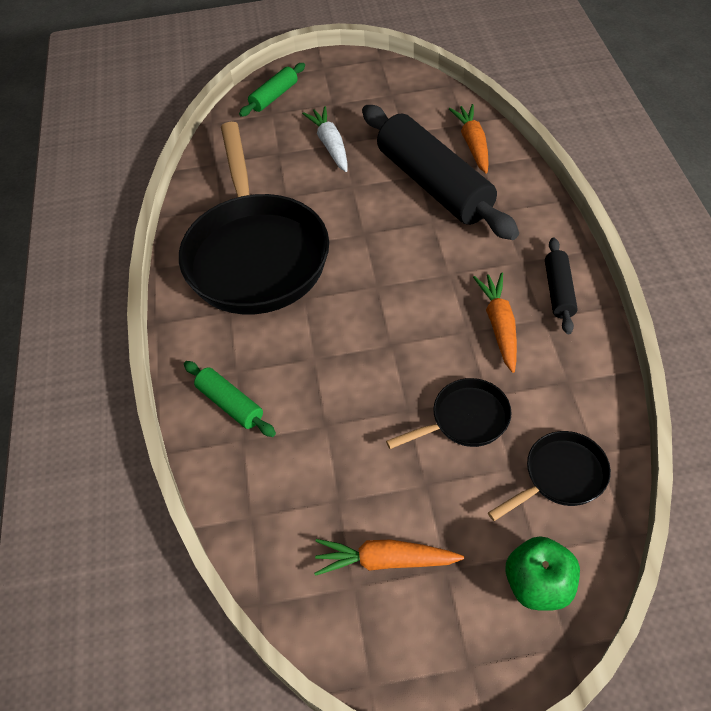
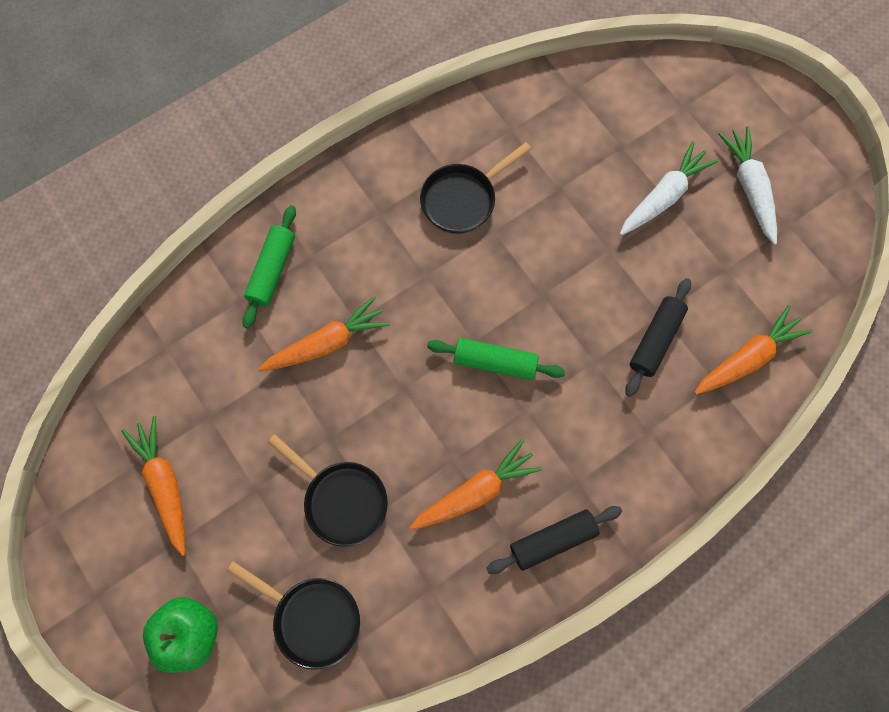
camera: 60 degrees right, 20 degrees up
(255, 254) = (462, 199): black pan -> black pan, size x0.44
(274, 96) = (714, 95): green rolling pin -> green rolling pin (495, 362)
(321, 385) = (327, 343): none -> orange carrot
(353, 103) = (749, 188): none -> white carrot
(434, 184) = (655, 340): black rolling pin -> black rolling pin, size x0.46

